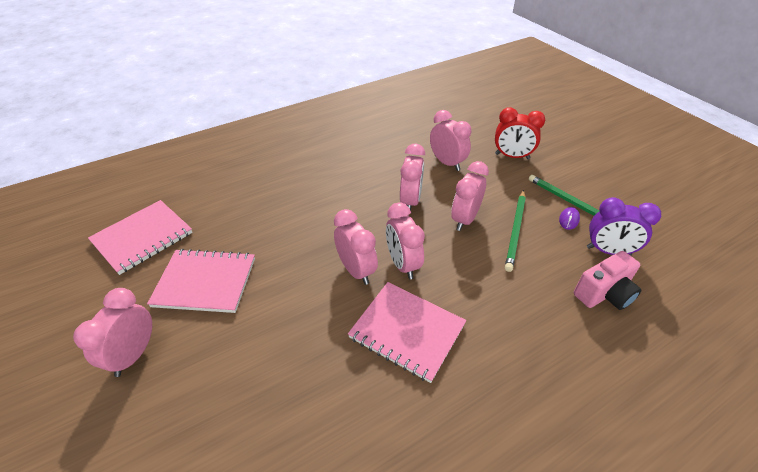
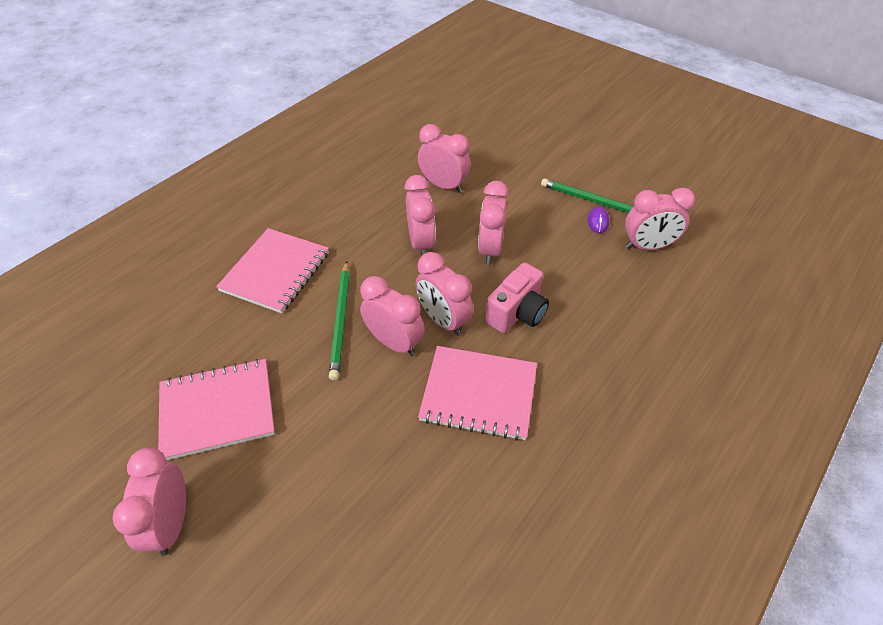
camera: 20 degrees left, 5 degrees up
(142, 237) = (102, 379): pink notebook -> pink notebook (275, 272)
(512, 156) = (513, 160): red clock -> none
(515, 231) = (548, 249): green pencil -> green pencil (341, 321)
(604, 294) = (658, 294): pink camera -> pink camera (517, 313)
(608, 251) = (647, 246): purple clock -> pink clock

